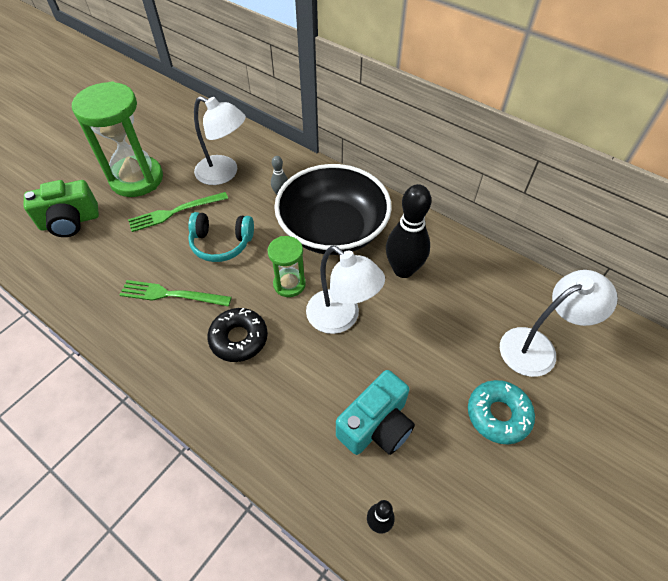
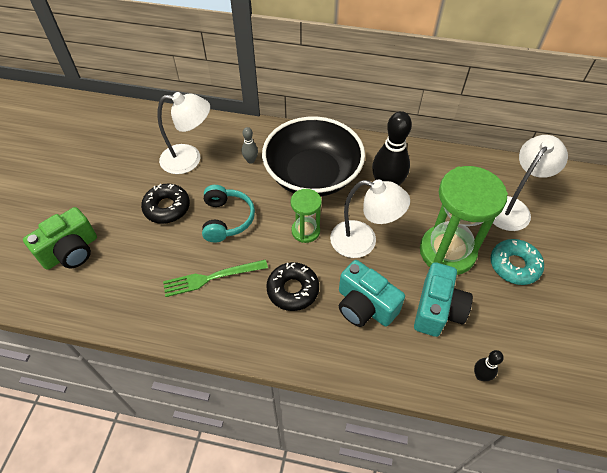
camera: 25 degrees left, 0 degrees up
(137, 179) = (110, 191): green hourglass -> green hourglass (447, 252)
(175, 212) = (167, 208): green fork -> black donut
(221, 243) = (227, 219): turquoise headphones -> turquoise headphones turned 75 degrees counterclockwise
(300, 386) = (364, 306): none -> turquoise camera

